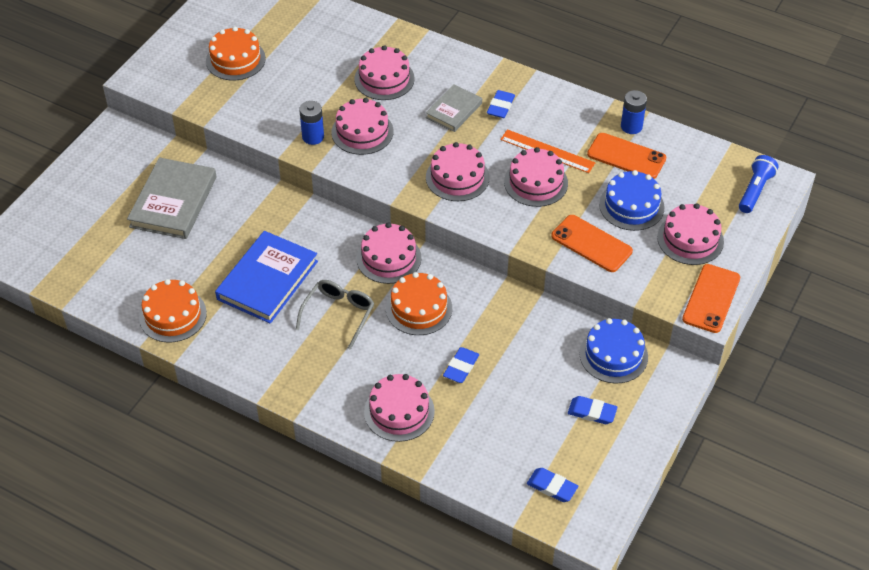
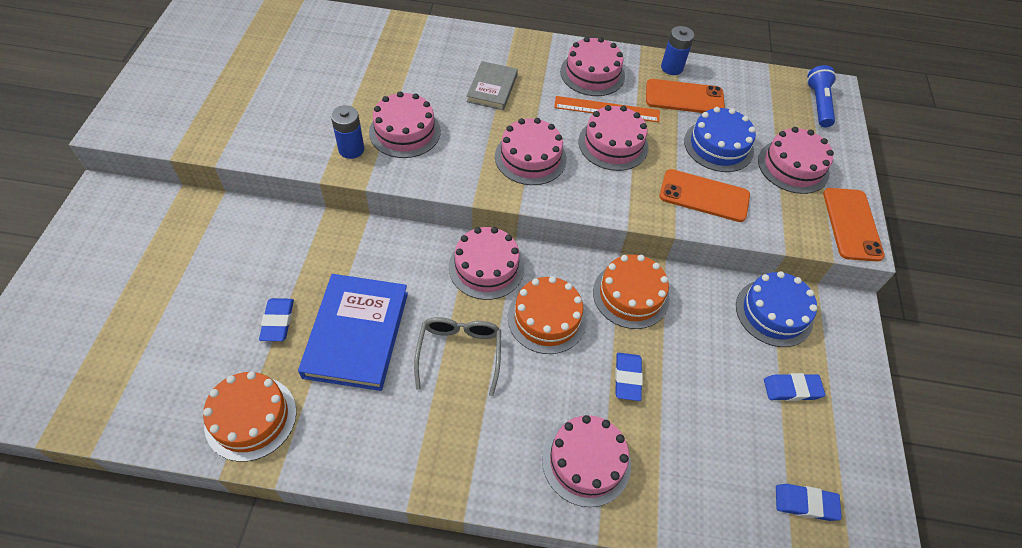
camera: 25 degrees left, 5 degrees up
(173, 202) = (204, 265): grey book -> none
(235, 59) = (228, 83): orange cake -> orange cake (631, 295)
(384, 79) = (404, 71): pink cake -> pink cake (592, 73)
(500, 106) = (537, 74): blue eraser -> blue eraser (278, 321)

